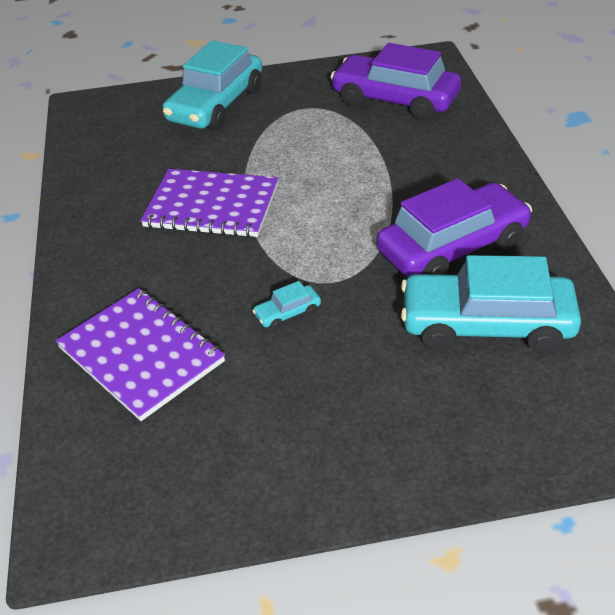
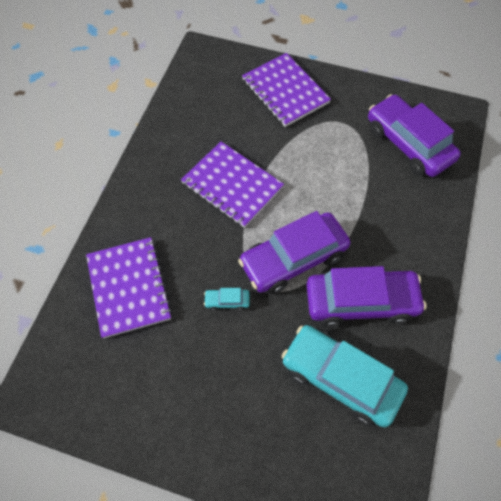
camera: 25 degrees right, 20 degrees up
(216, 105) = (285, 91): turquoise car -> purple notebook
(341, 241) = (293, 259): none -> purple car

